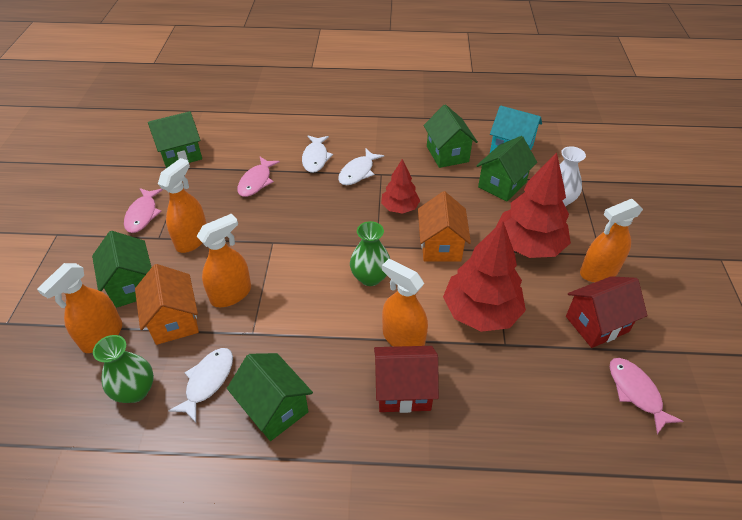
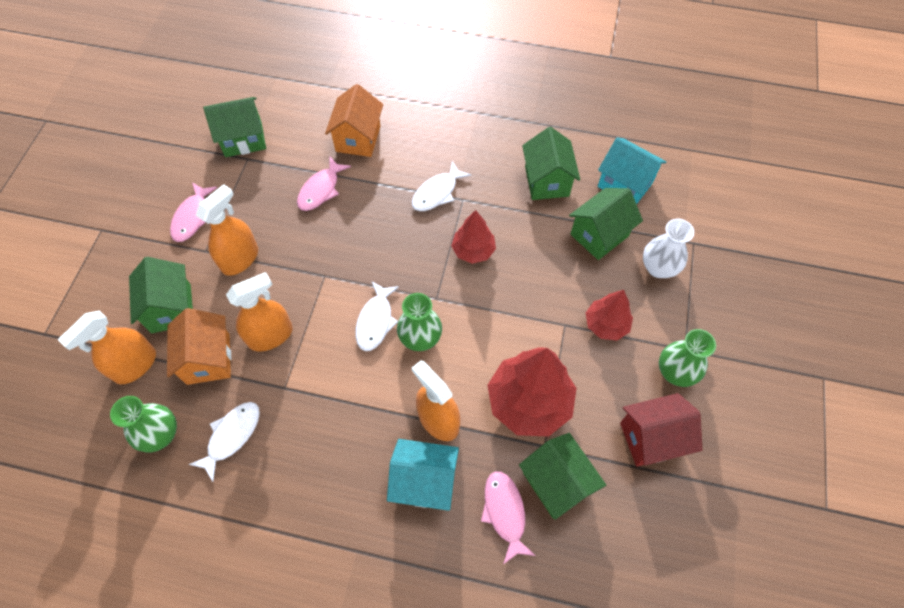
camera: 10 degrees right, 15 degrees up
(274, 408) = (292, 478): green house -> green house (556, 482)
(315, 158) = (393, 165): white fish -> white fish (375, 321)
(403, 390) = (424, 481): red house -> turquoise house
(440, 246) = (507, 309): orange house -> orange house (358, 138)
(528, 245) = (606, 324): red tree -> red tree, size x0.57
(598, 272) = (675, 372): orange spray bottle -> green vase
(636, 392) = (667, 527): pink fish -> pink fish (504, 512)

